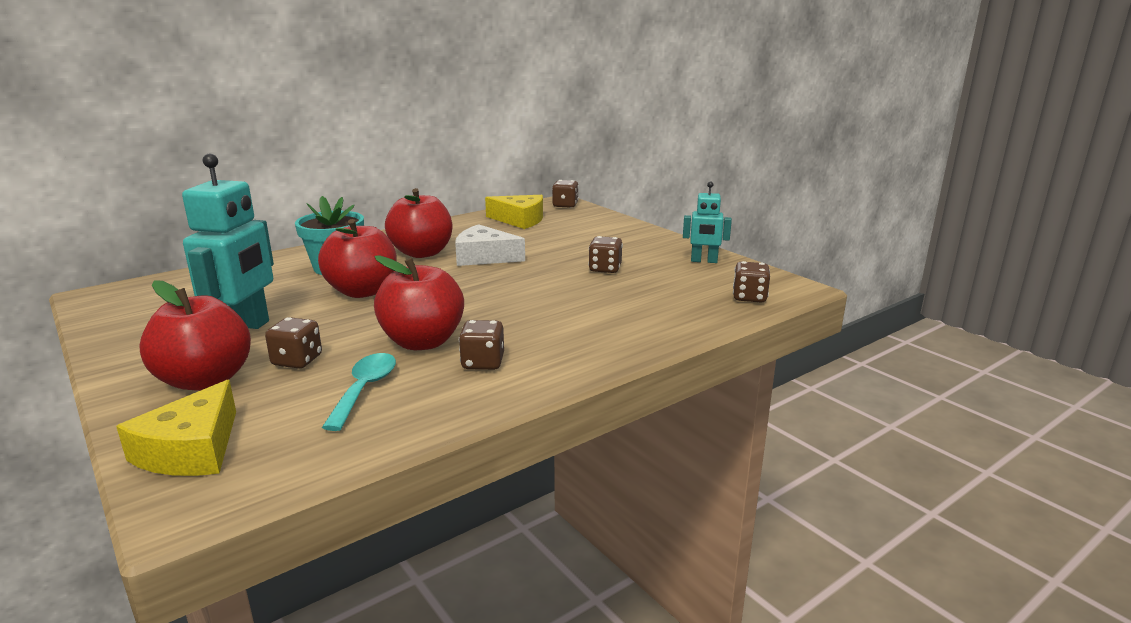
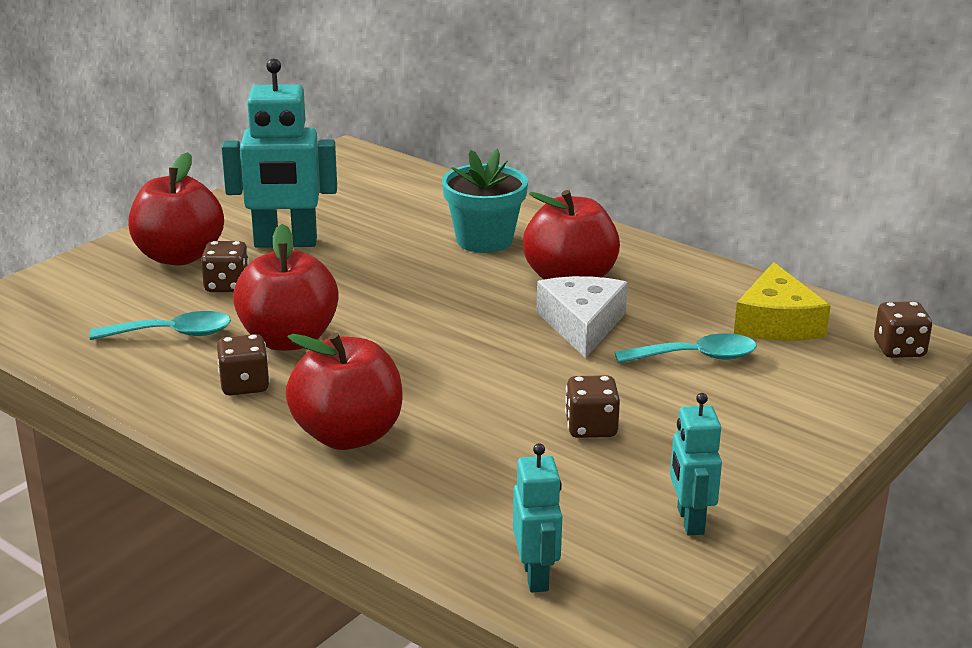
camera: 75 degrees right, 5 degrees up
(192, 449) = (60, 288): yellow cheese -> none
(362, 291) = (417, 274): red apple -> red apple (348, 435)
(543, 239) = (696, 357): none -> turquoise spoon
(749, 297) = (536, 576): brown dice -> turquoise robot

